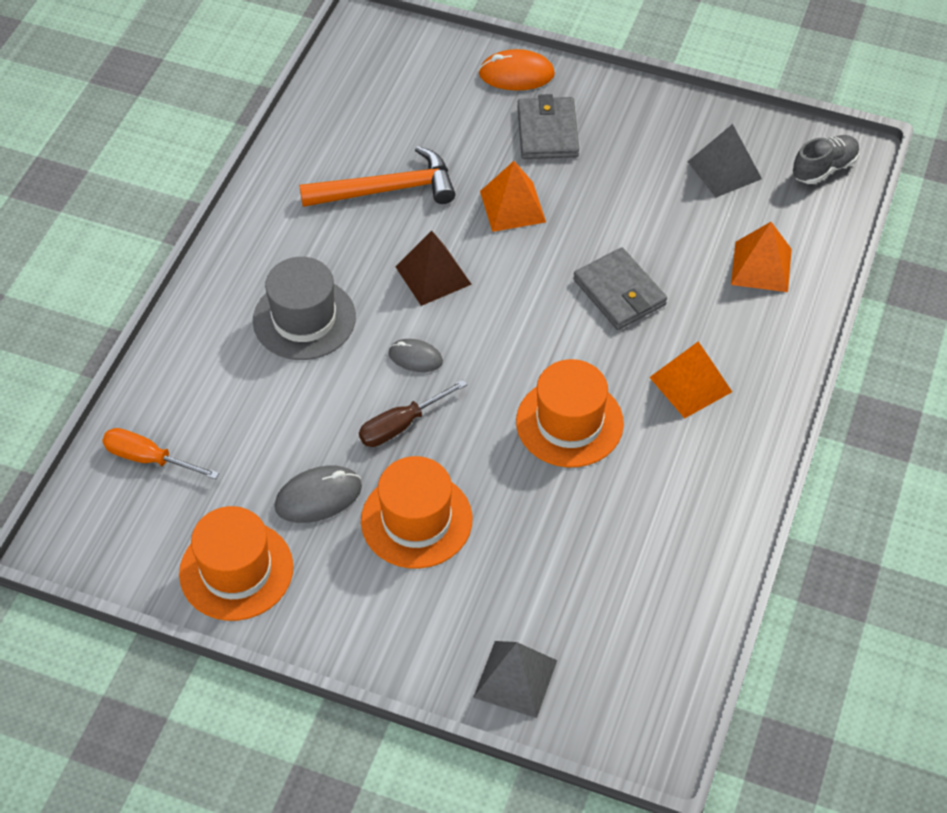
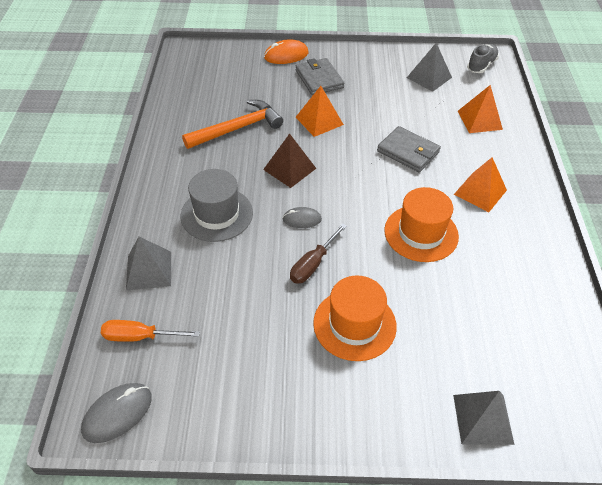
camera: 20 degrees left, 5 degrees down
(188, 375) = (149, 270): none -> grey pyramid
(236, 570) = (239, 401): orange hat -> none
(318, 497) = (278, 328): grey mouse -> grey mouse (117, 413)

